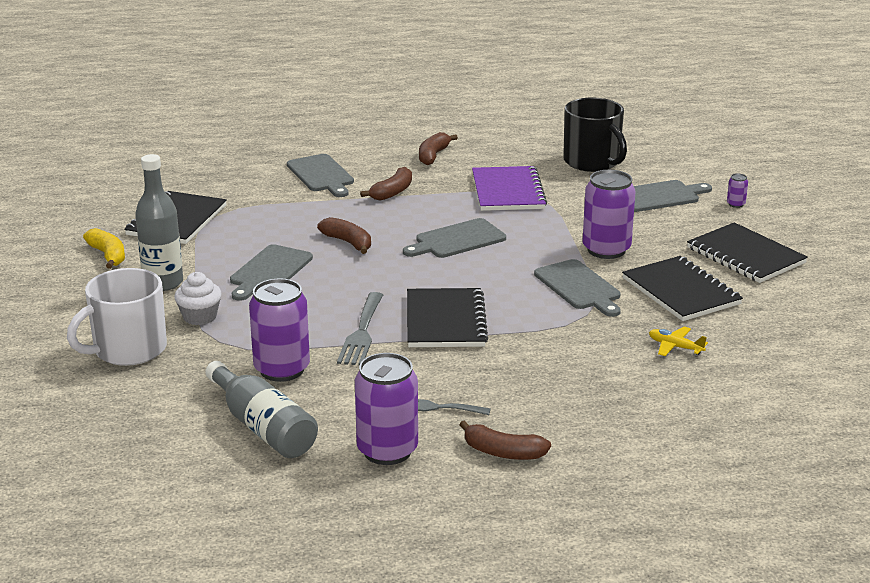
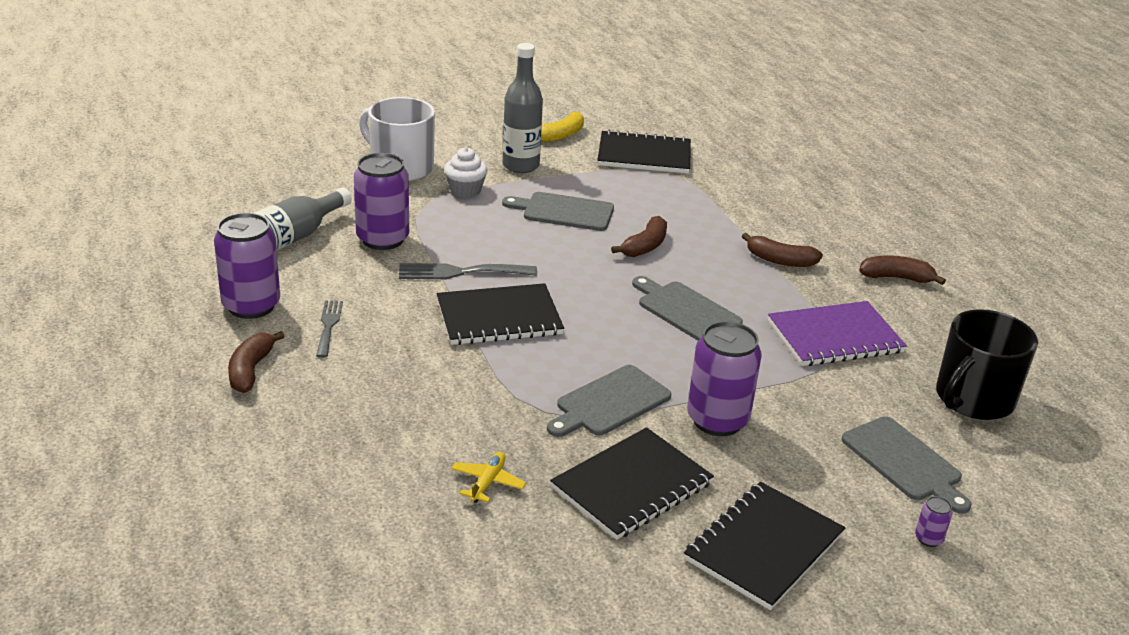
camera: 75 degrees right, 5 degrees up
(321, 175) = (793, 215): grey cutting board -> none

